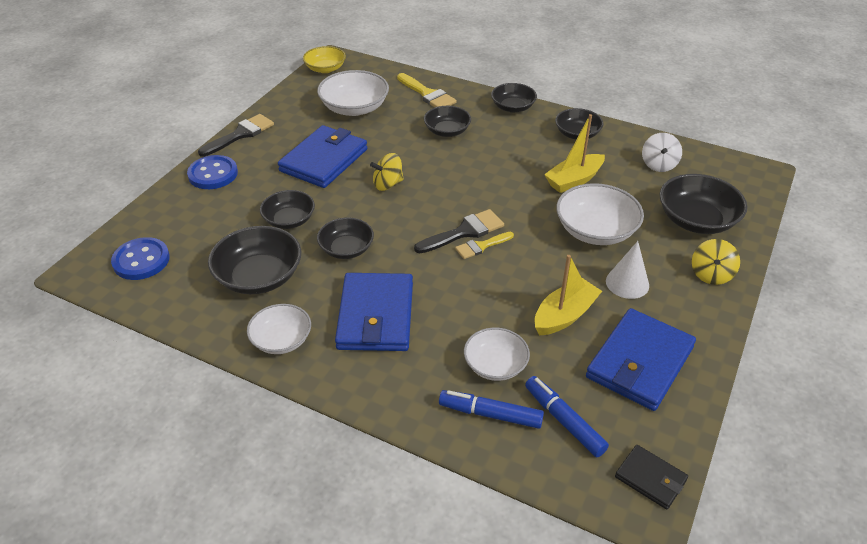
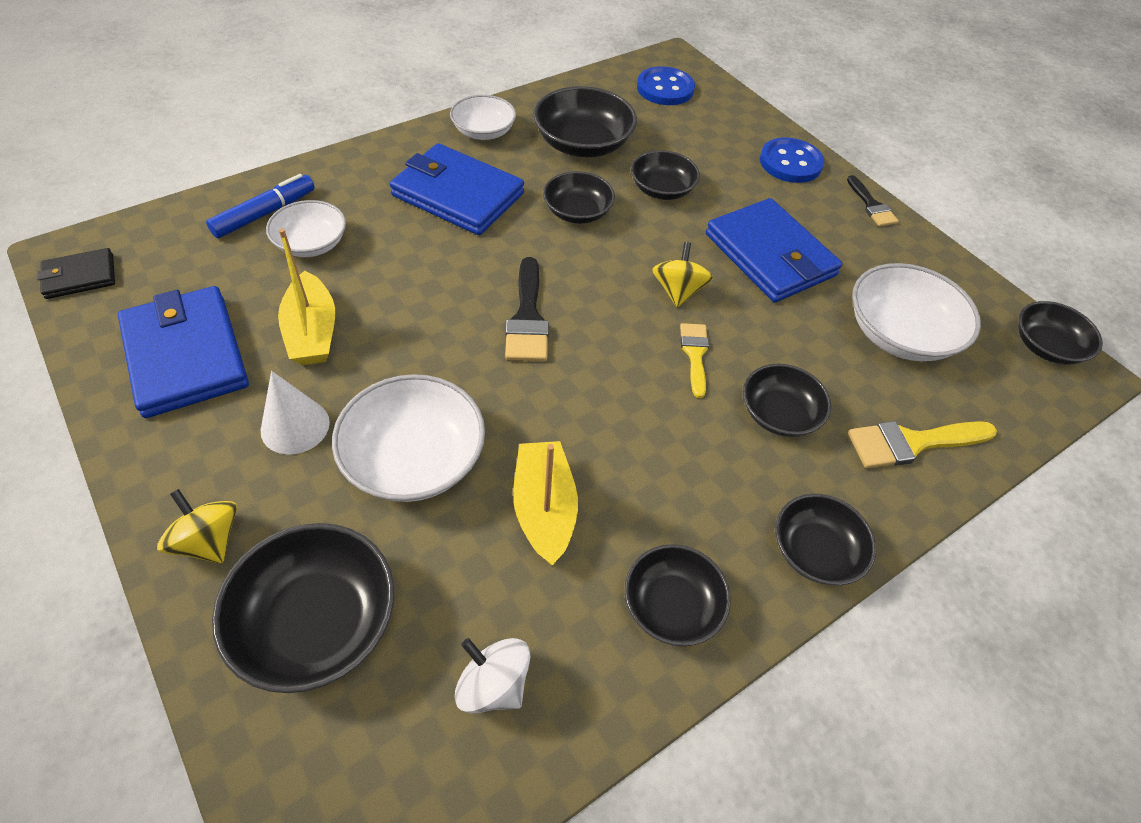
camera: 115 degrees right, 10 degrees up
(240, 134) = (871, 205): black brush -> black brush, size x0.64
(325, 69) = (1045, 346): yellow bowl -> black bowl
(481, 246) = (488, 320): yellow brush -> yellow brush (695, 354)
(564, 421) = (200, 255): blue marker -> none

